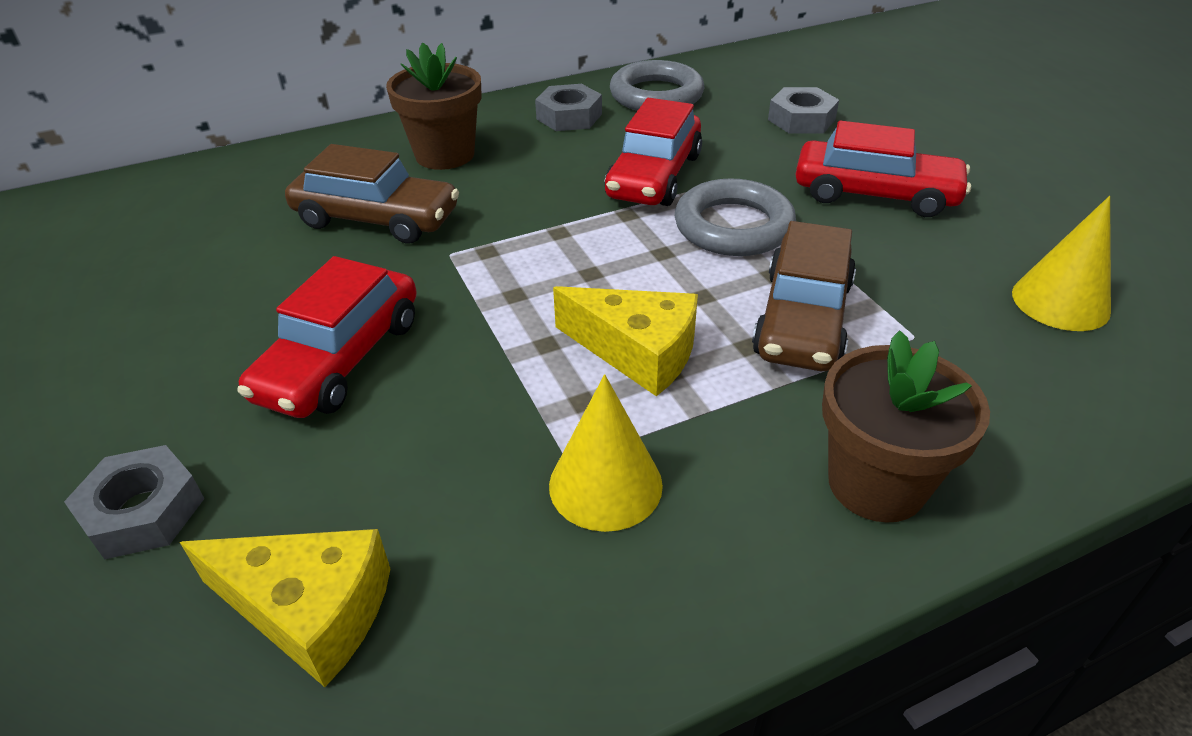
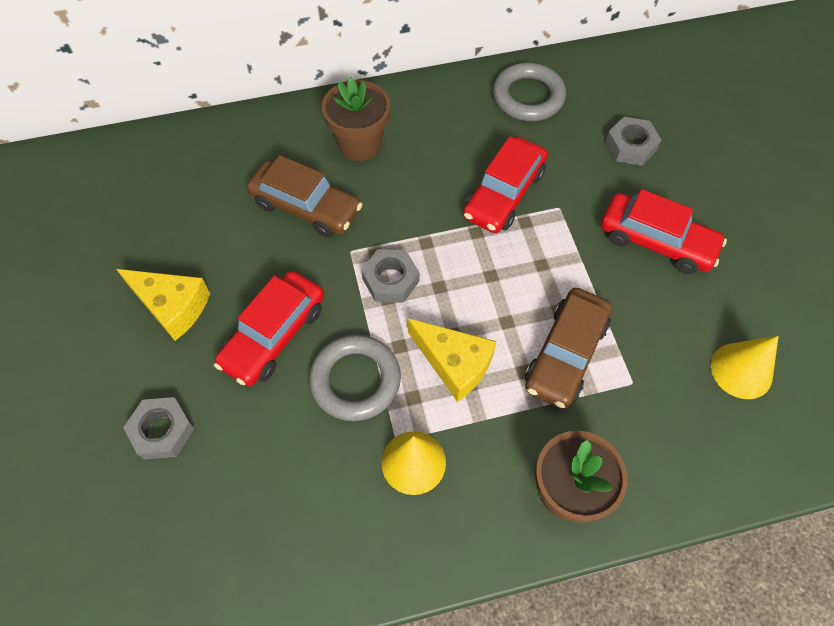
camera: 10 degrees right, 20 degrees up
(309, 611) = (247, 513): yellow cheese -> yellow cheese (172, 306)
(569, 116) = (456, 113): grey nut -> grey nut (390, 280)
(733, 226) = (546, 258): grey ring -> grey ring (355, 380)

